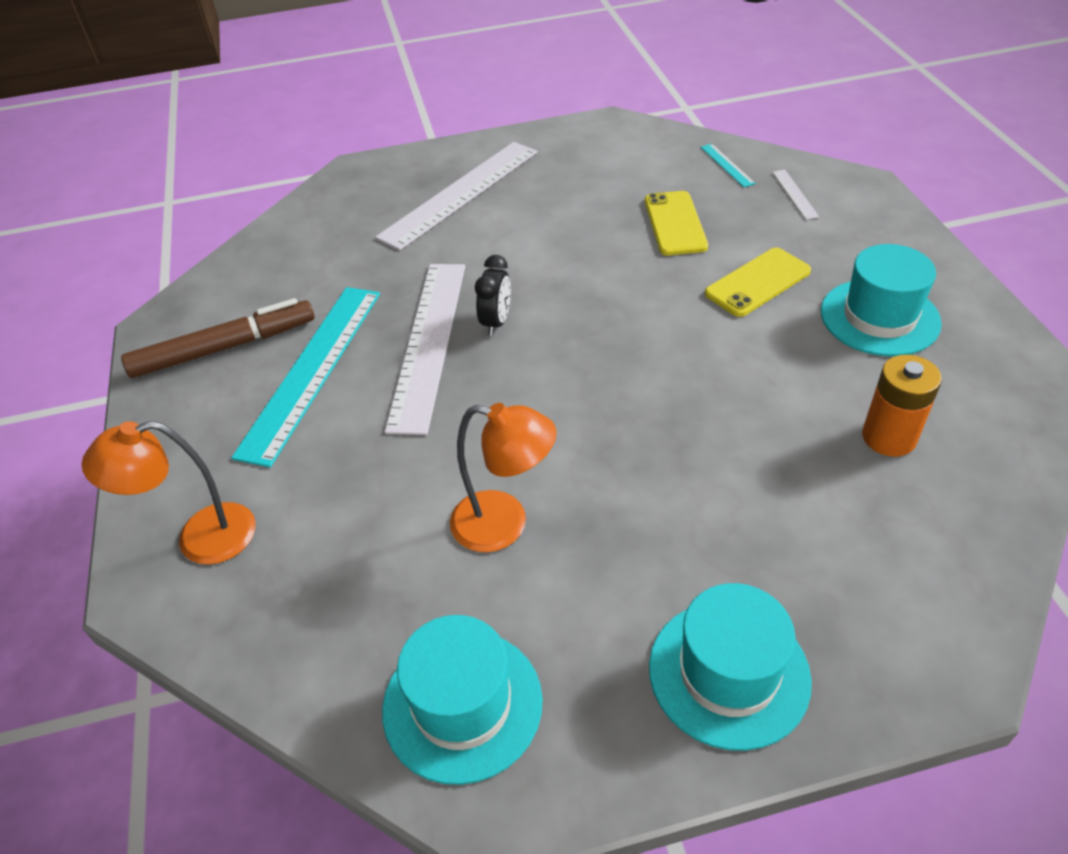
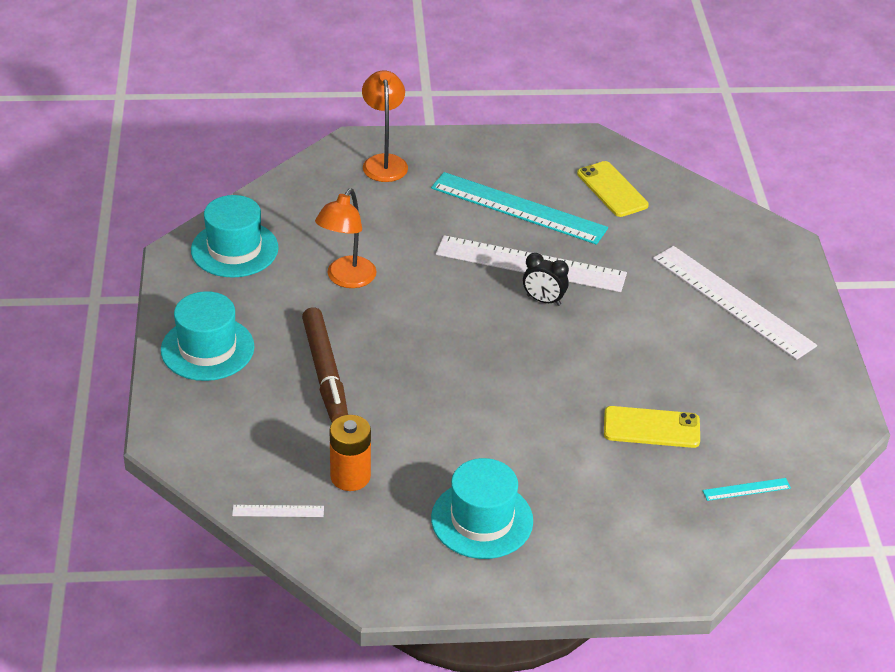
camera: 95 degrees right, 5 degrees down
(224, 348) = (555, 170): brown marker -> brown marker (325, 373)
(757, 282) = (550, 458): yellow phone -> yellow phone (612, 189)
(795, 194) = (682, 524): white ruler -> white ruler (278, 511)

